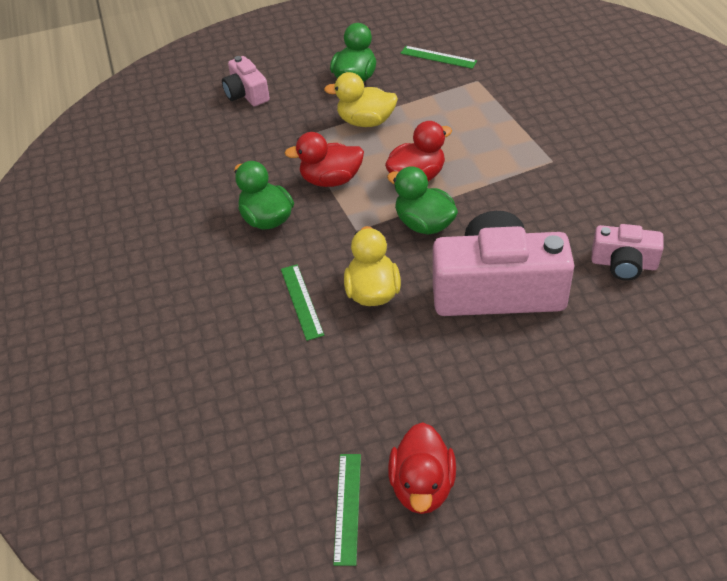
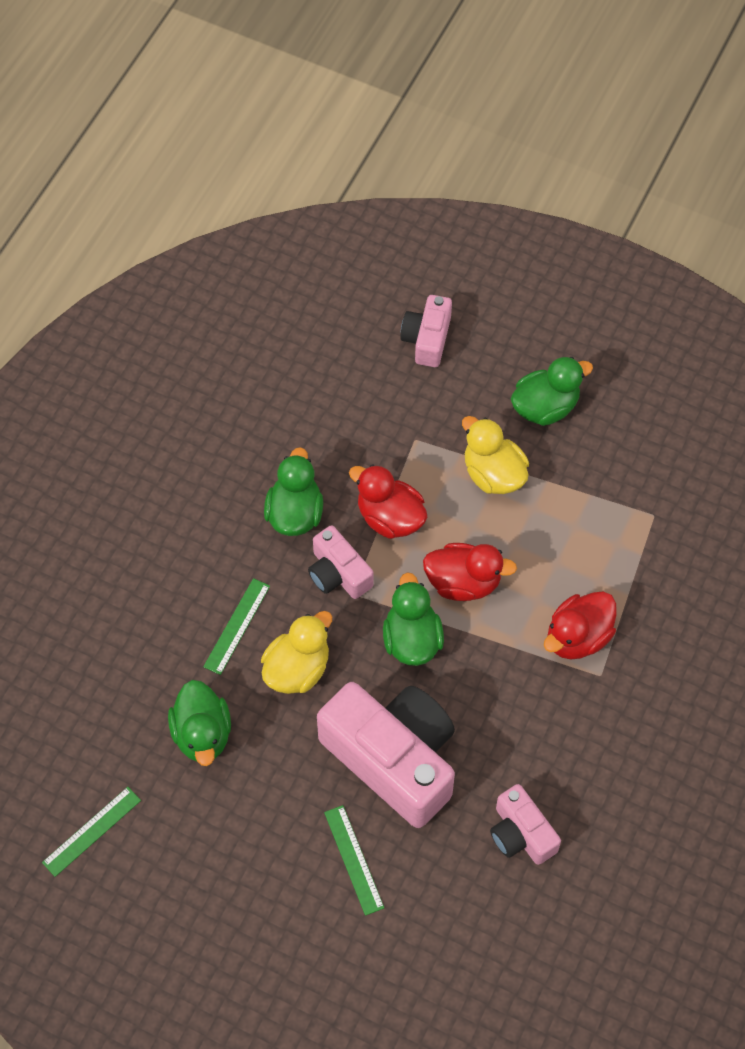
camera: 40 degrees right, 15 degrees up
(334, 227) = (338, 573): none -> pink camera
(354, 378) = (202, 734): none -> green duck
(422, 486) = (154, 864): red duck -> red duck (578, 637)
(438, 57) = (653, 450): green ruler -> green ruler (353, 859)

